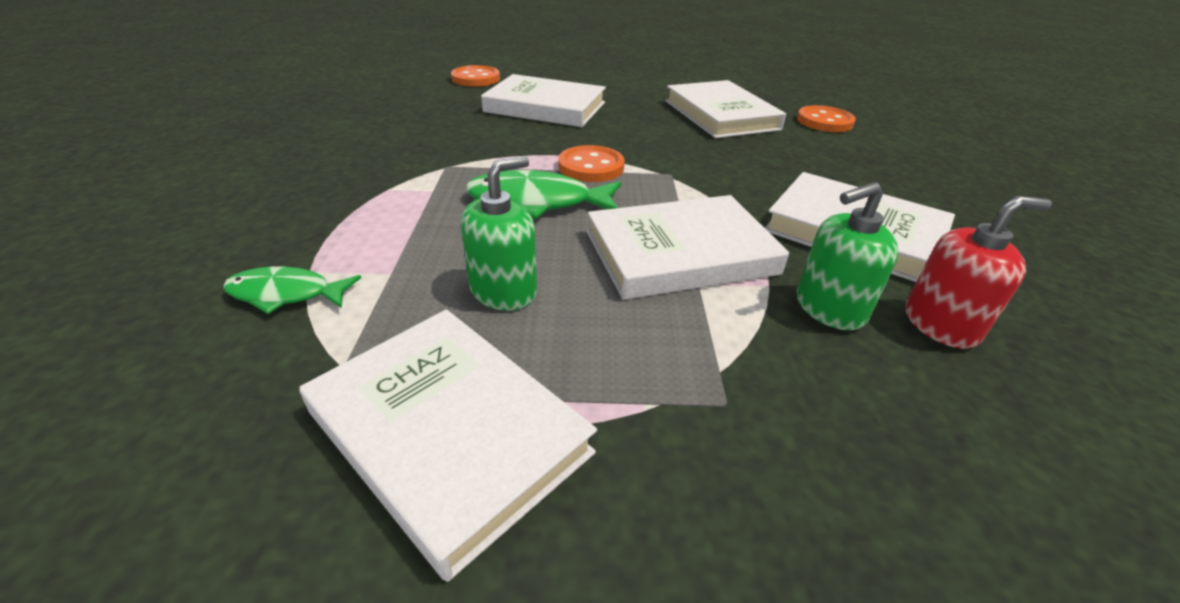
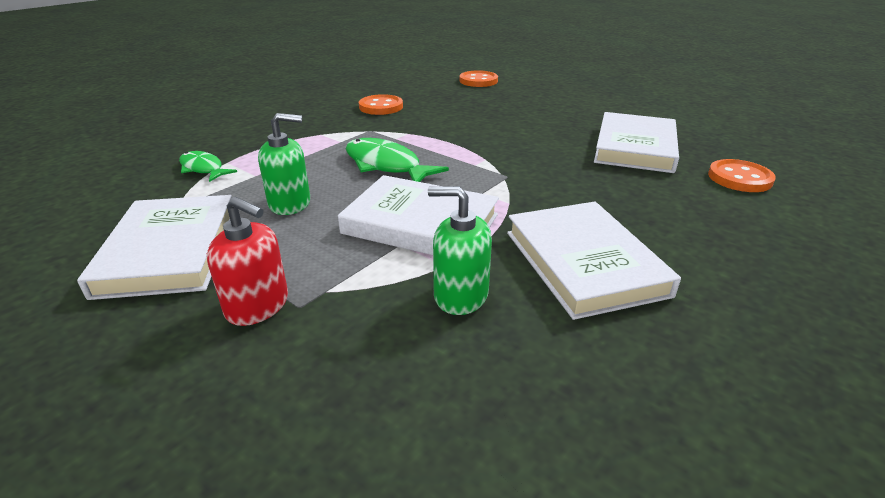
camera: 40 degrees right, 5 degrees down
(545, 107) = (494, 109): white book -> none
(591, 167) = (457, 155): orange button -> orange button (381, 107)
(940, 324) = (529, 345): red soap dispenser -> red soap dispenser (257, 305)

